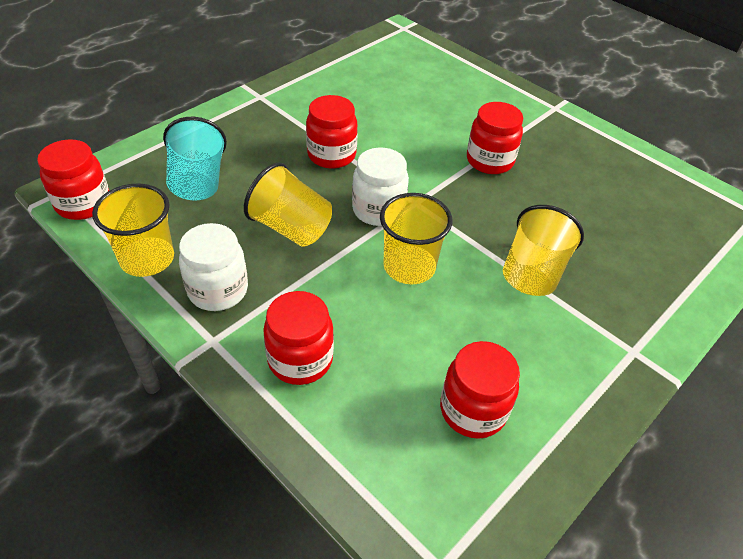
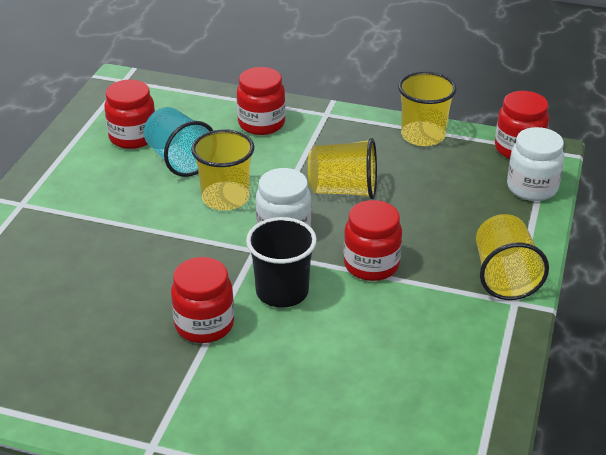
camera: 155 degrees right, 10 degrees down
(198, 181) = (458, 195): turquoise cup -> turquoise cup (179, 160)
(218, 290) = (352, 137): white jar -> white jar (532, 188)
(416, 161) = (282, 292): none -> black cup
(533, 272) = (118, 230): yellow cup -> yellow cup (504, 276)

